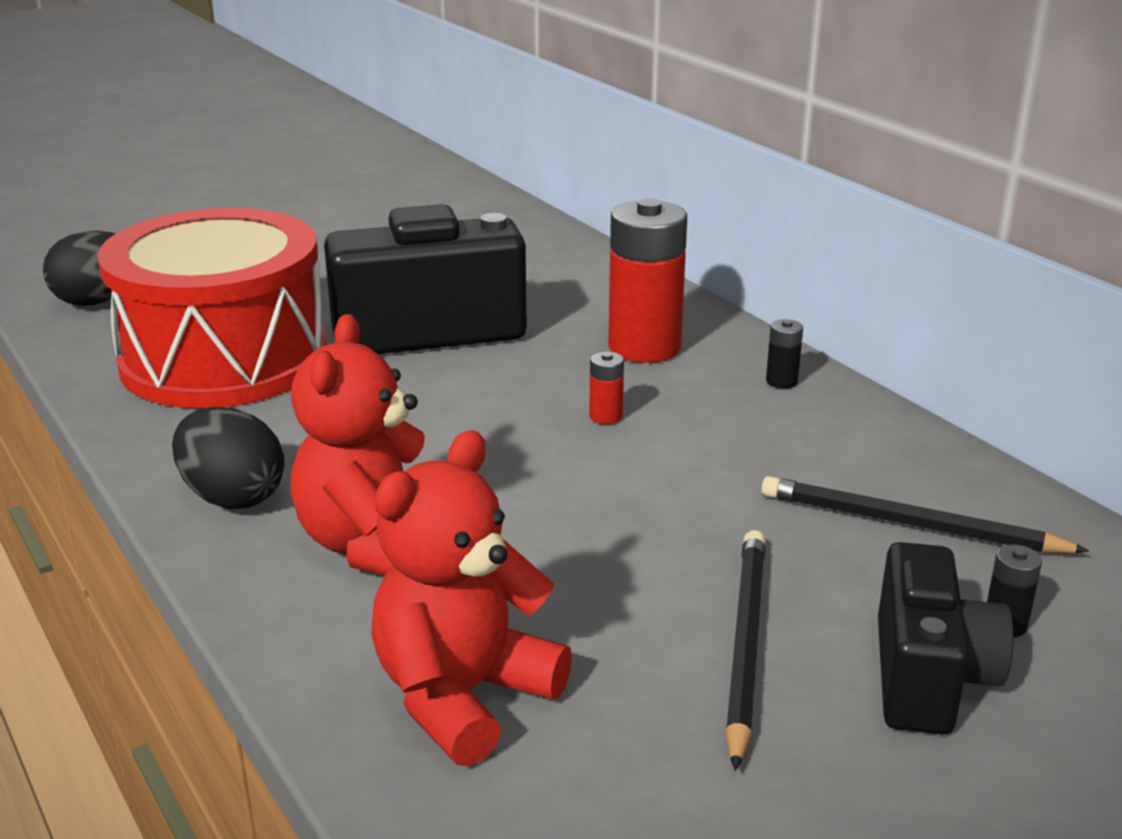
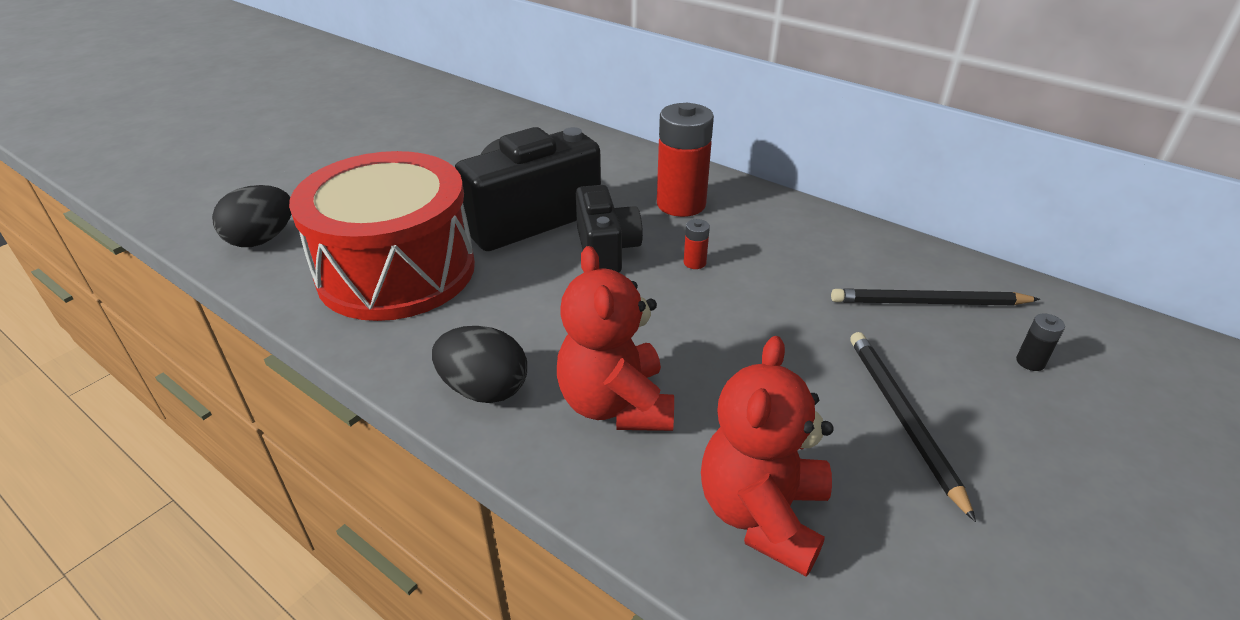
camera: 20 degrees left, 10 degrees up
(781, 381) = (782, 213): black battery -> none
(928, 677) = (1019, 413): black camera -> black camera (606, 250)

